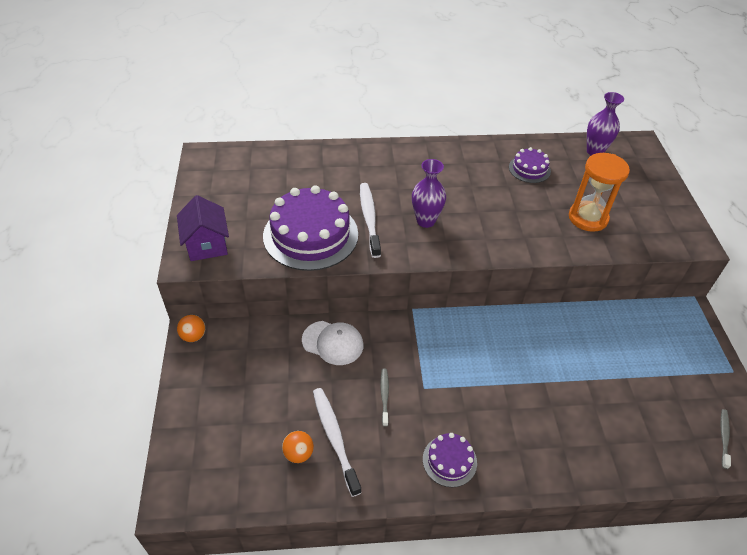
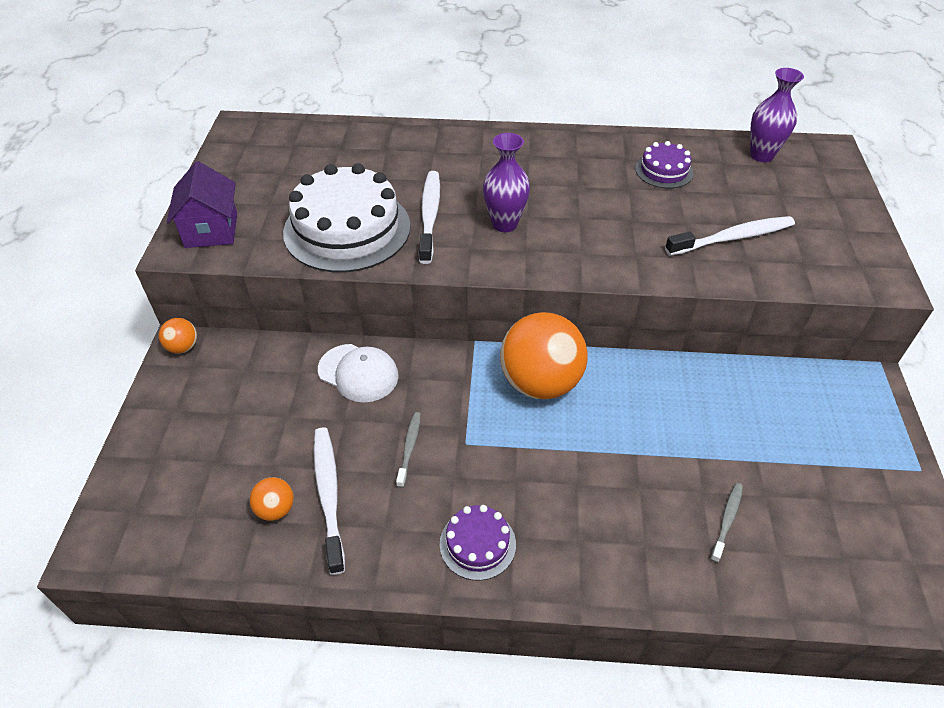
camera: 10 degrees right, 0 degrees up
(310, 235) = (347, 229): purple cake -> white cake
(466, 336) = (540, 383): none -> orange ball
(588, 218) = (732, 238): orange hourglass -> white toothbrush
(724, 437) = (889, 561): grey toothbrush -> grey toothbrush (727, 520)

